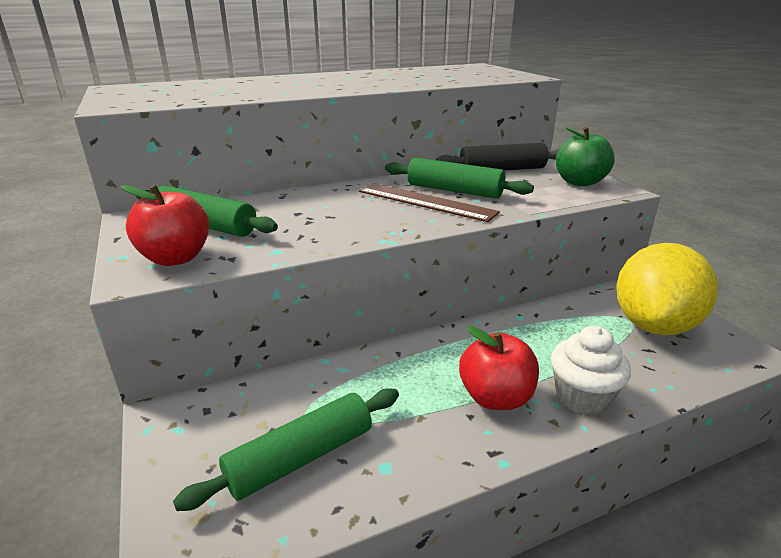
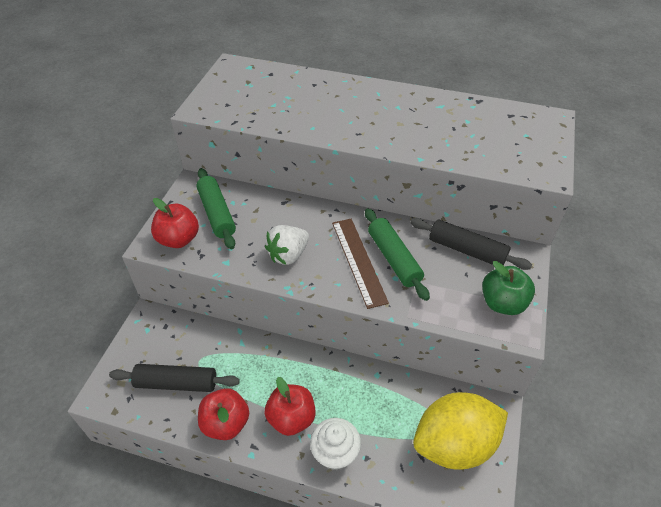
camera: 40 degrees right, 20 degrees up
(301, 457) = (176, 383): green rolling pin -> black rolling pin
(346, 221) = (288, 255): none -> white strawberry
(428, 453) = (226, 423): none -> red apple

